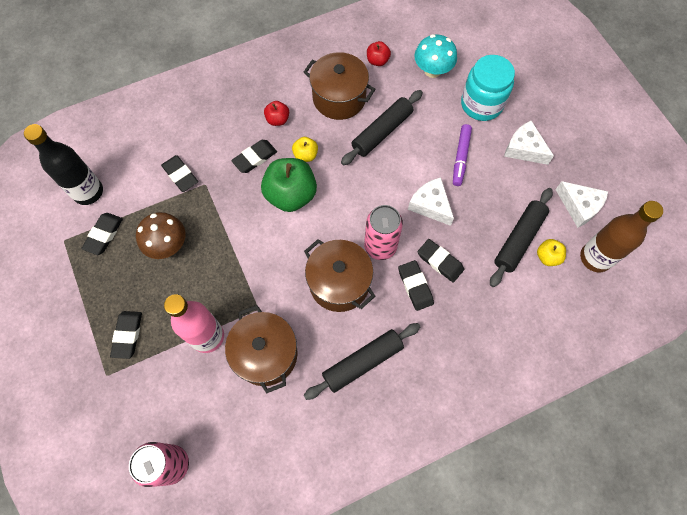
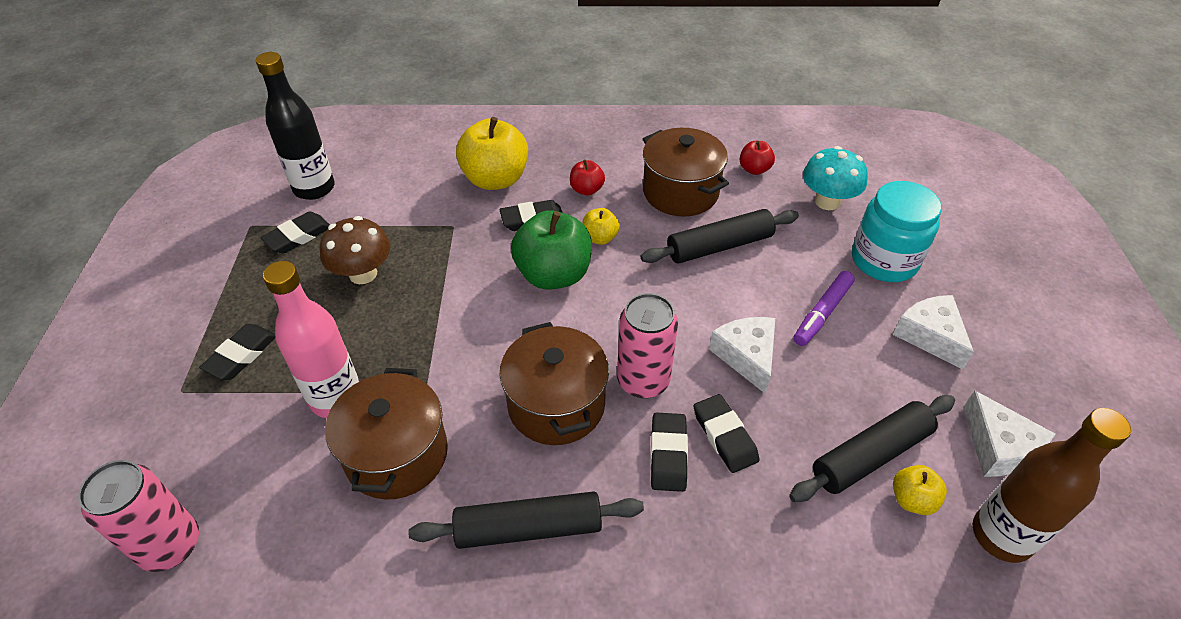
camera: 25 degrees right, 20 degrees down
(180, 175) = (430, 207): black eraser -> none
(212, 135) = (495, 179): none -> yellow apple

